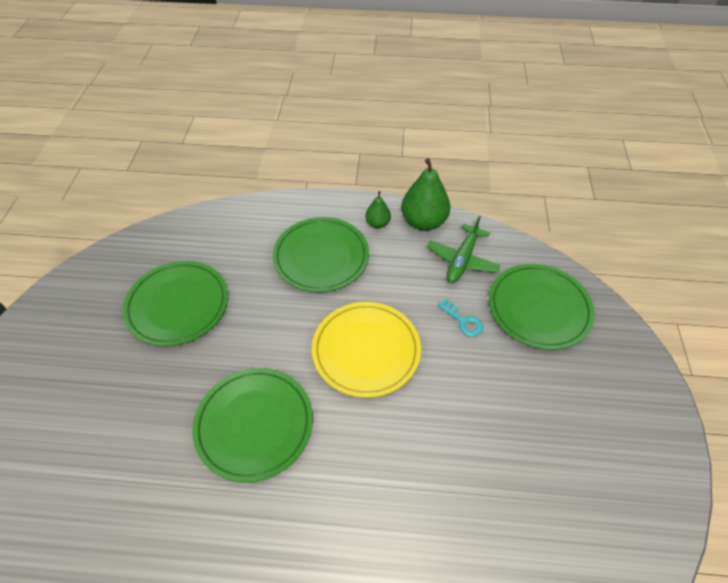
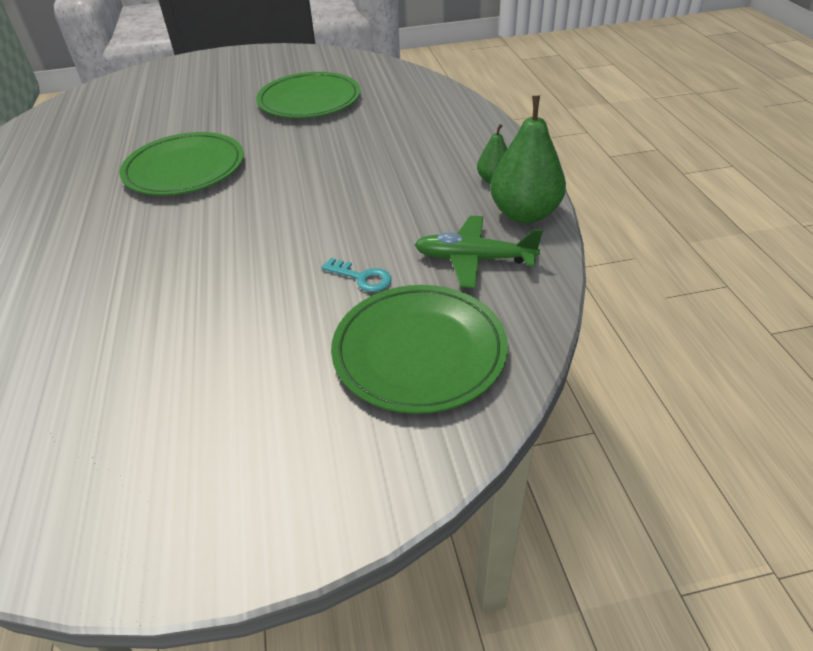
camera: 75 degrees right, 10 degrees down
(321, 257) = (413, 155): green plate -> none
(366, 350) = (289, 212): yellow plate -> none
(463, 321) = (362, 277): turquoise key -> turquoise key turned 90 degrees counterclockwise

